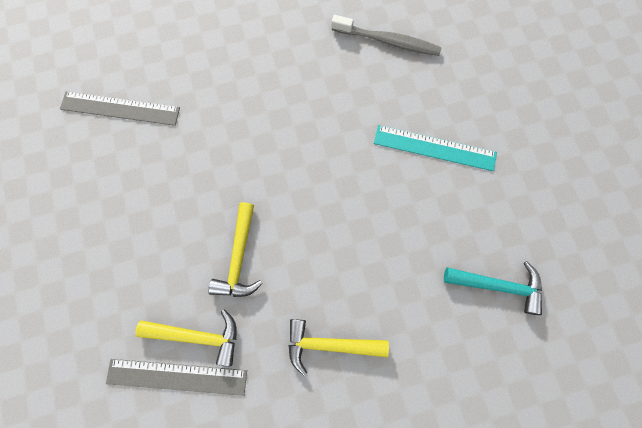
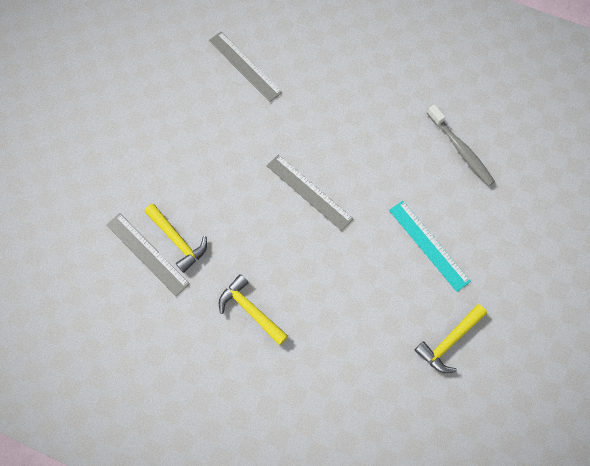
camera: 40 degrees right, 5 degrees down
(239, 258) = (240, 214): yellow hammer -> yellow hammer (449, 341)
(287, 184) = (309, 192): none -> grey ruler
(498, 286) = (391, 365): turquoise hammer -> none

